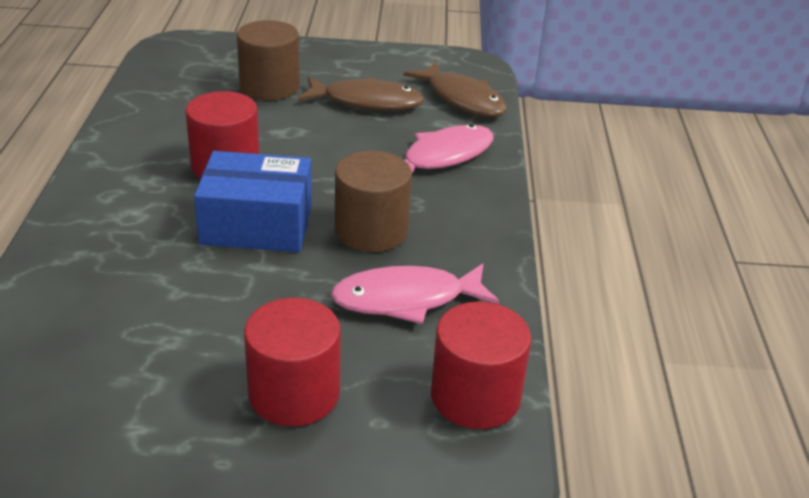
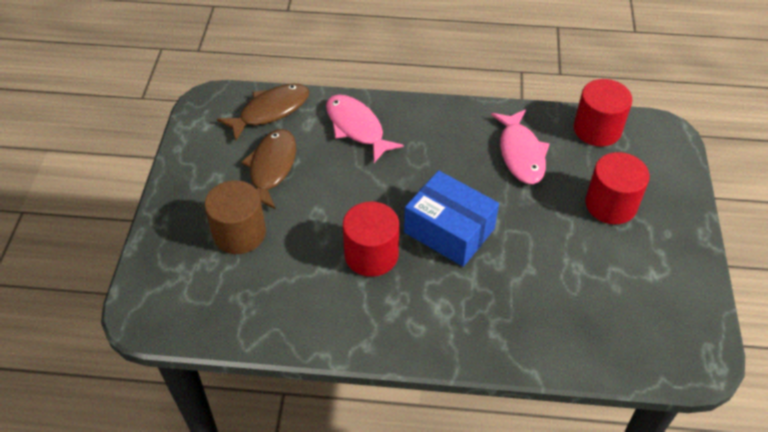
camera: 85 degrees left, 15 degrees up
(257, 224) = (449, 230): blue box -> blue box turned 60 degrees counterclockwise
(371, 230) = (451, 168): brown cylinder -> none

